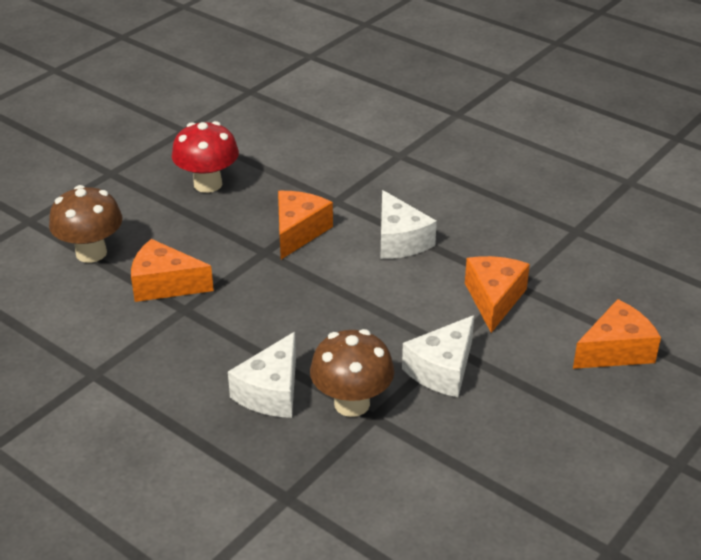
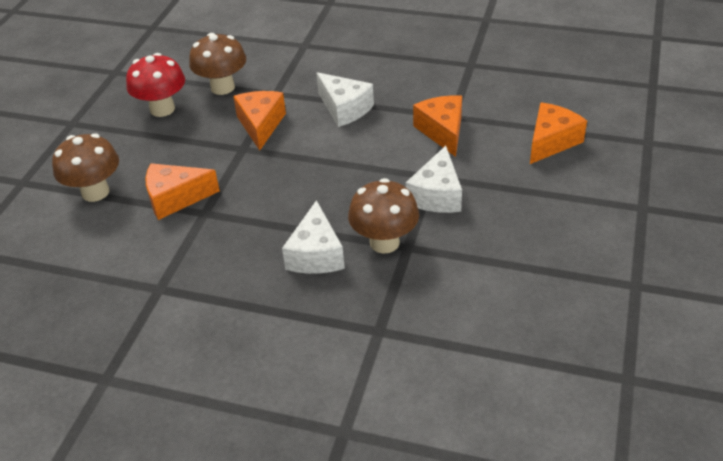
camera: 20 degrees left, 5 degrees up
(283, 178) = (222, 87): none -> brown mushroom

